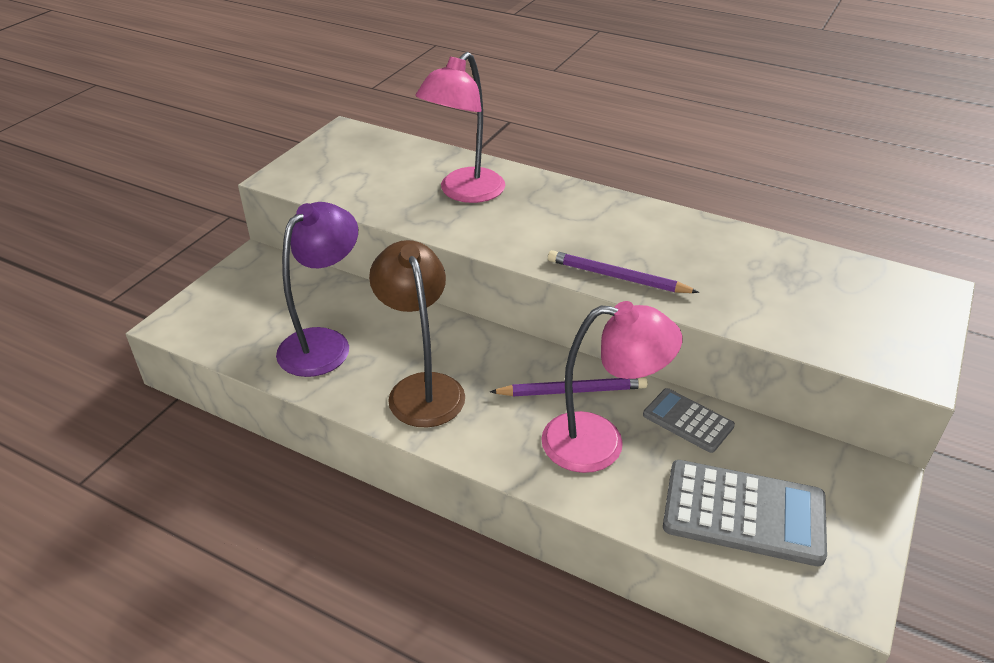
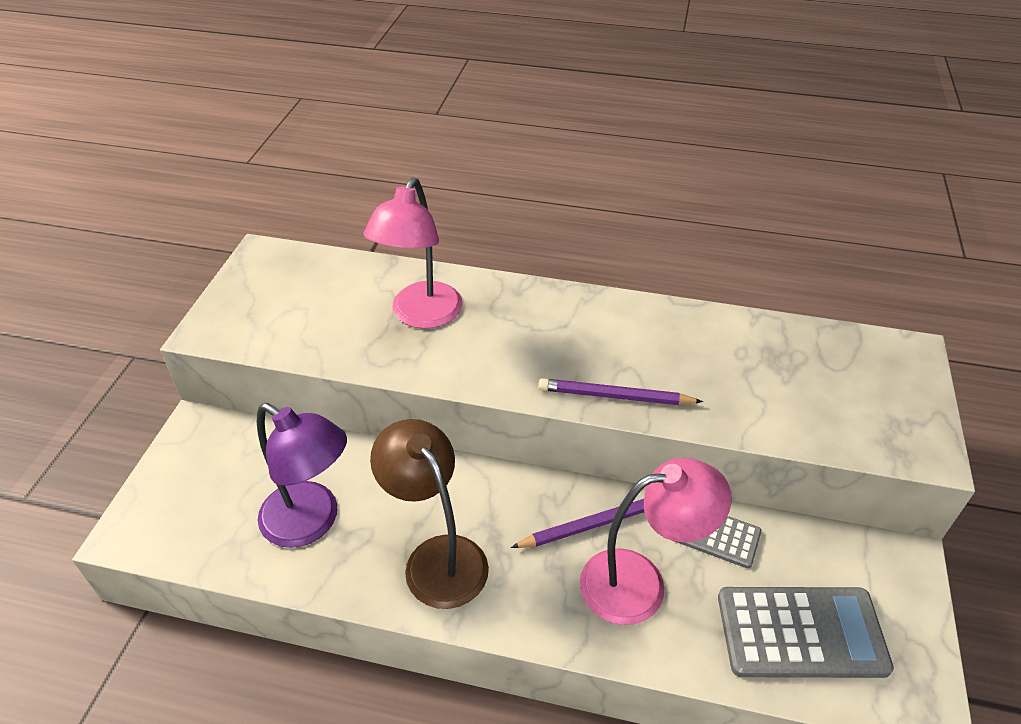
camera: 15 degrees left, 5 degrees up
(324, 343) = (311, 522): purple lamp -> purple lamp turned 105 degrees clockwise

